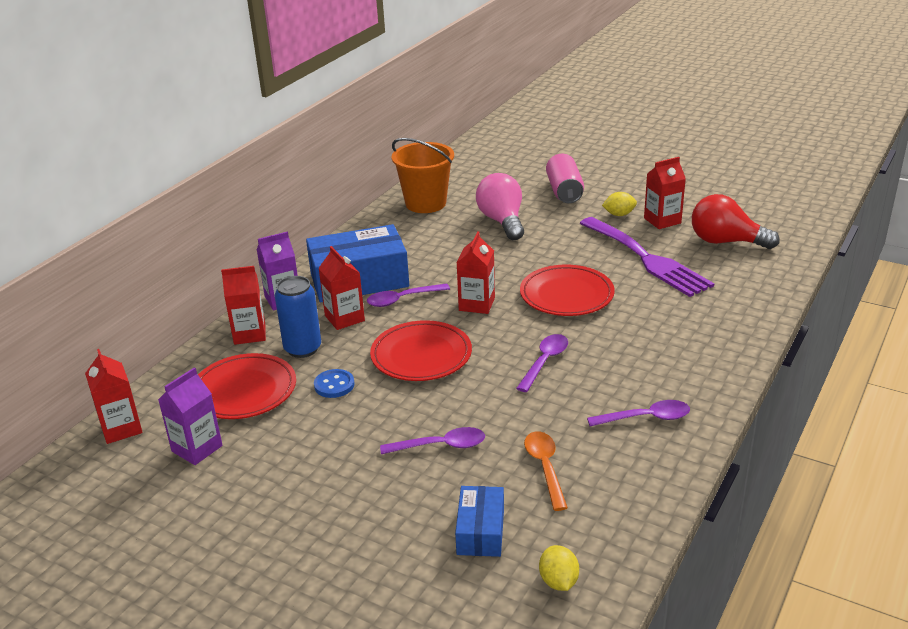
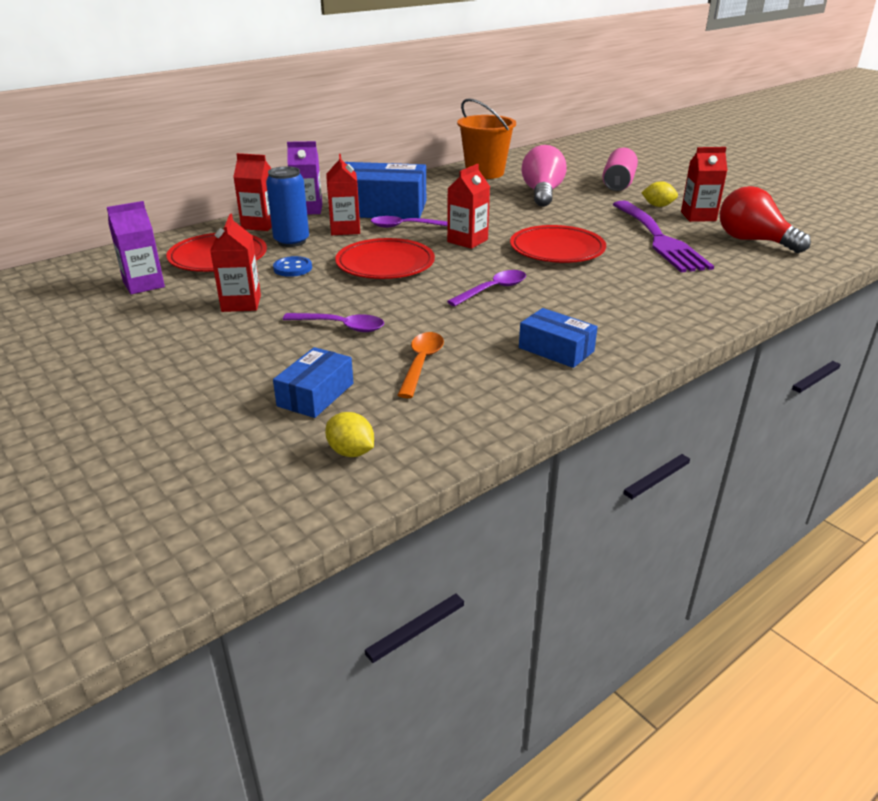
camera: 20 degrees right, 0 degrees up
(121, 428) = (103, 261): red carton -> red carton (241, 303)
(558, 581) = (351, 452): yellow lemon -> yellow lemon turned 60 degrees counterclockwise
(646, 418) = (556, 349): purple spoon -> blue box

